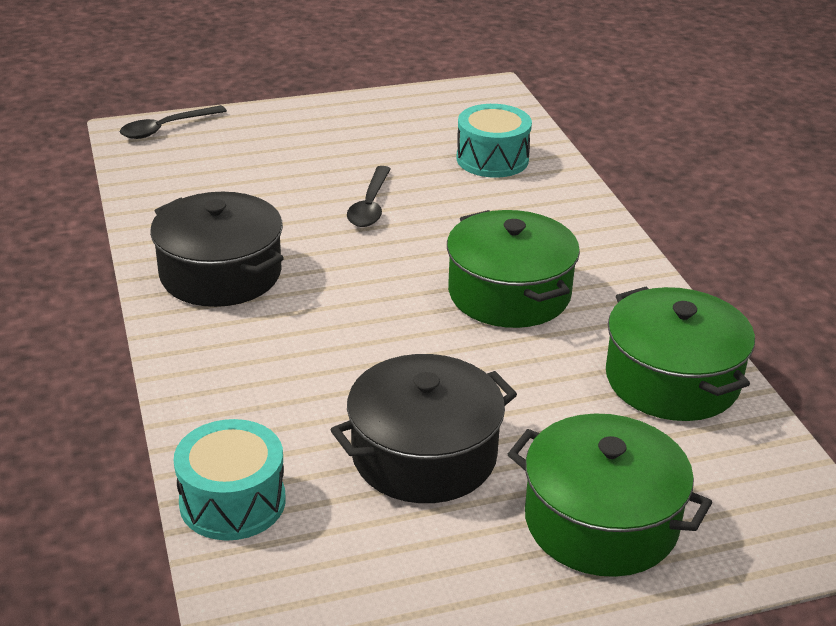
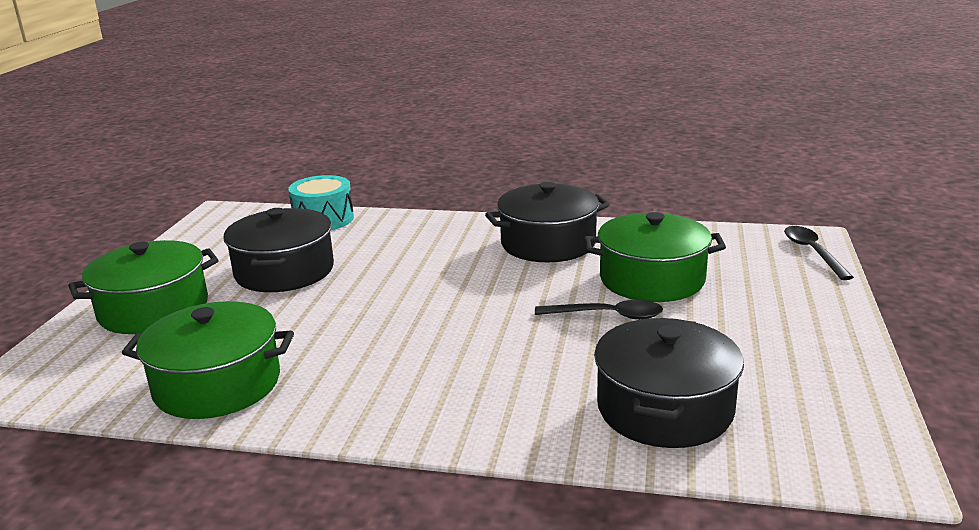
camera: 120 degrees right, 10 degrees down
(370, 205) = (607, 316): black spoon -> black spoon turned 150 degrees clockwise
(492, 159) = (664, 408): turquoise drum -> black pot
(509, 293) = (409, 345): green pot -> green pot (652, 279)

